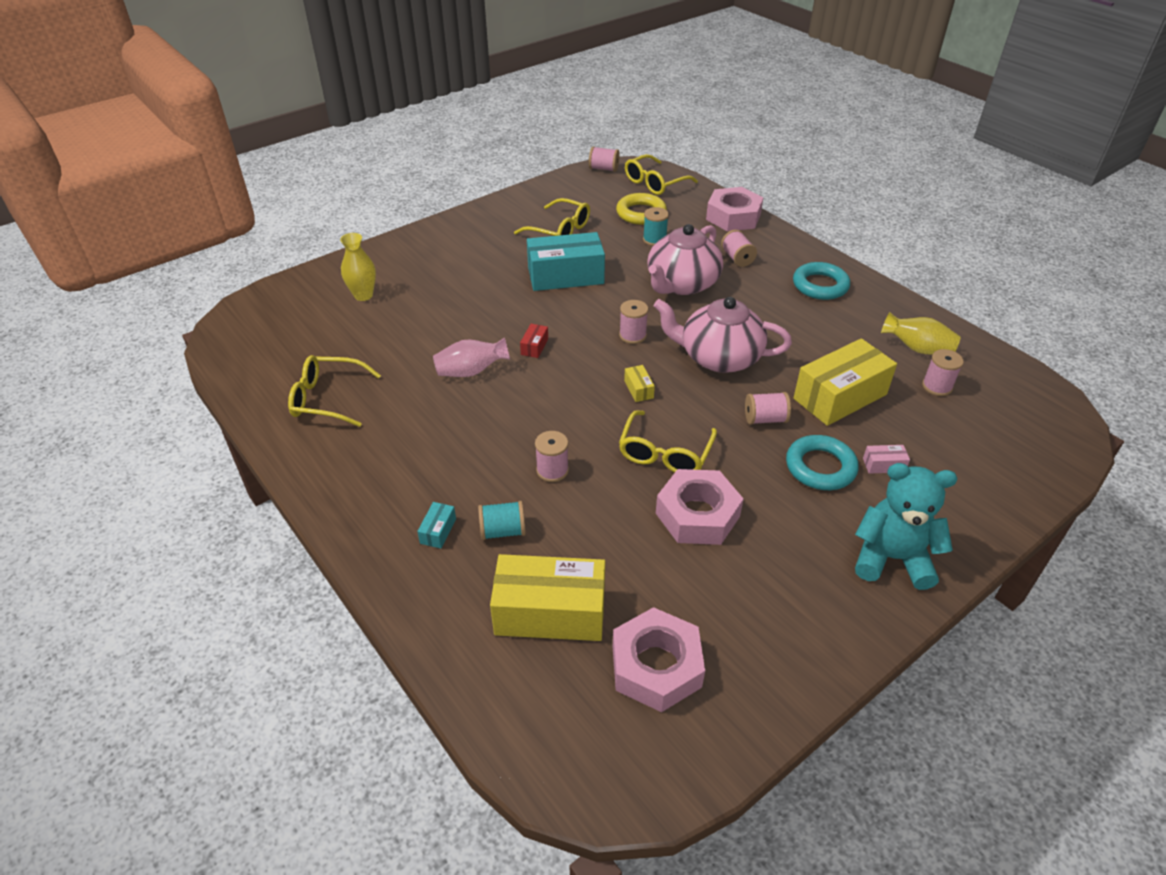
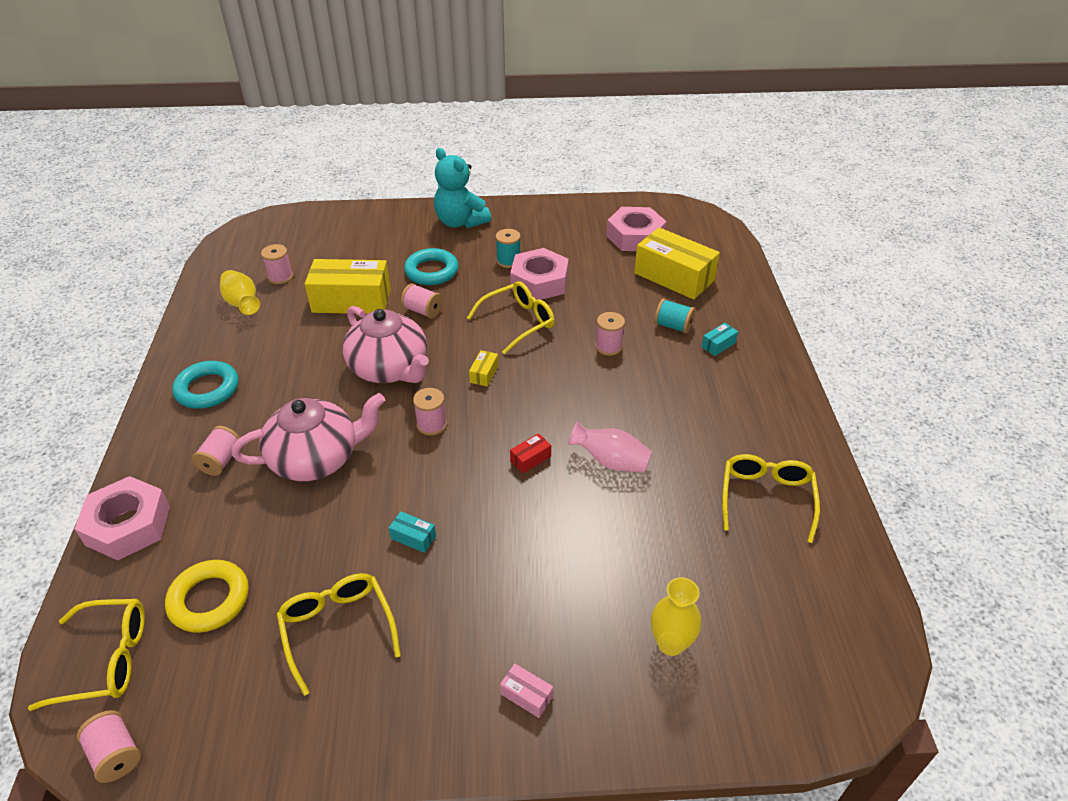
camera: 145 degrees left, 0 degrees up
(328, 399) = (766, 499): yellow glasses -> yellow glasses turned 120 degrees counterclockwise
(565, 276) = (413, 537): turquoise box -> turquoise box, size x0.41
(654, 239) = (257, 539): turquoise spool -> turquoise spool (508, 261)
(883, 465) = (393, 256): pink box -> pink box (526, 695)

